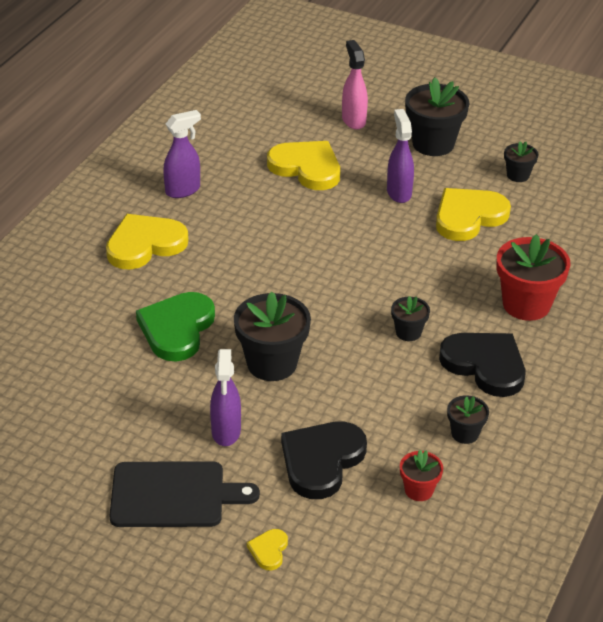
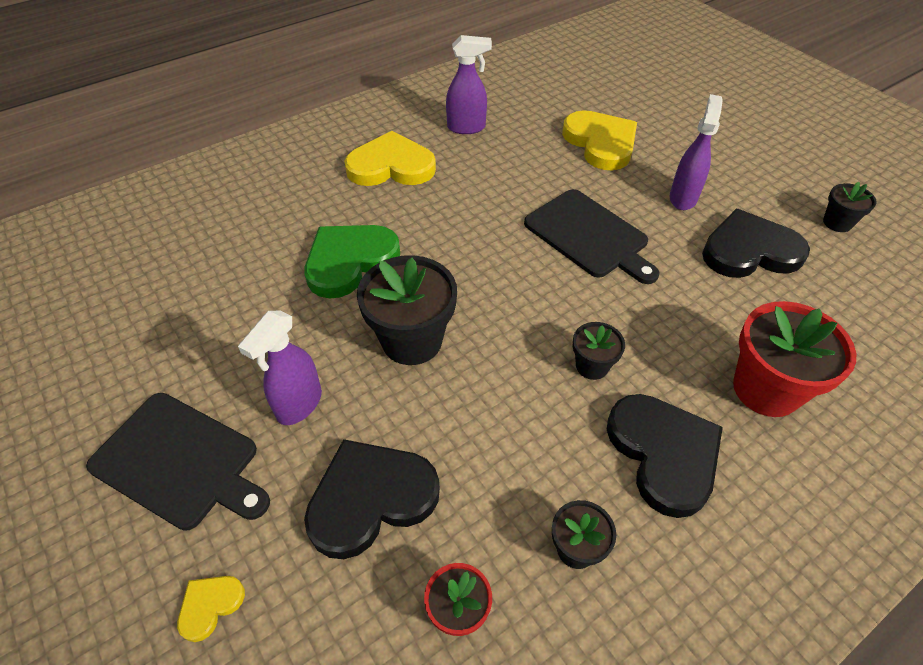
camera: 30 degrees right, 10 degrees up
(347, 245) = (589, 235): none -> black cutting board
(353, 120) = (679, 112): pink spray bottle -> none
(433, 144) = (753, 159): black flower pot -> none
(468, 217) = (749, 251): yellow heart -> black heart

